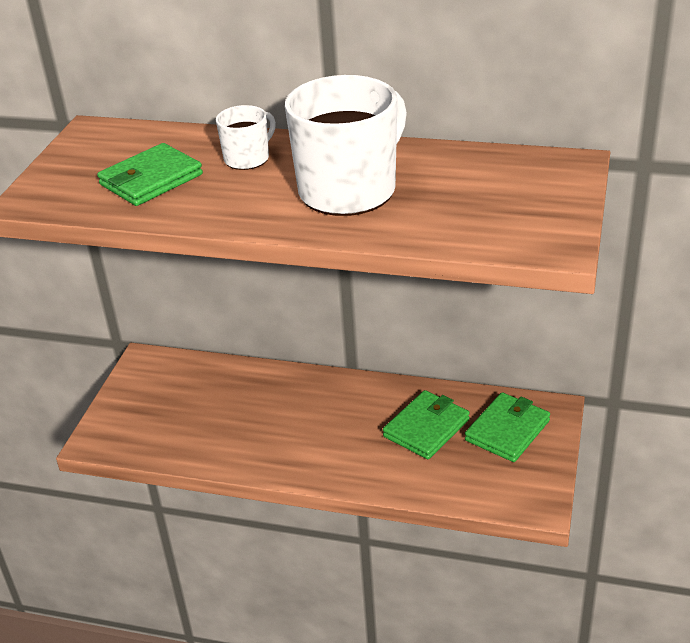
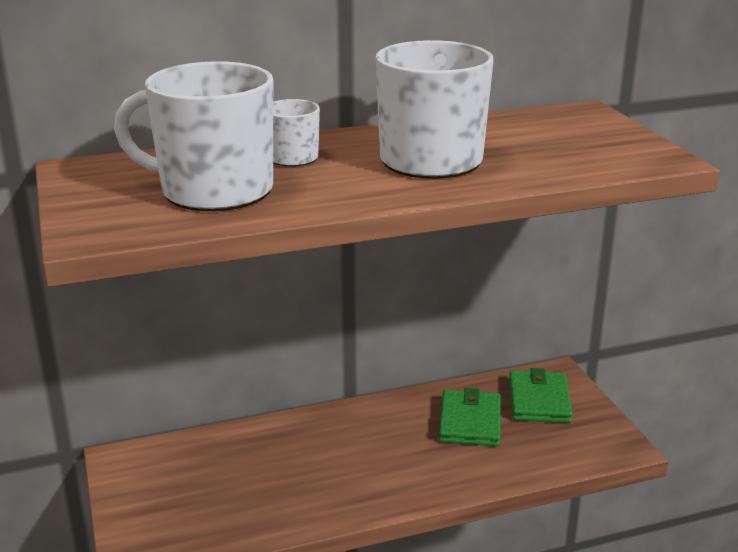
camera: 35 degrees left, 10 degrees down
(151, 179) = (214, 190): green wallet -> white mug

